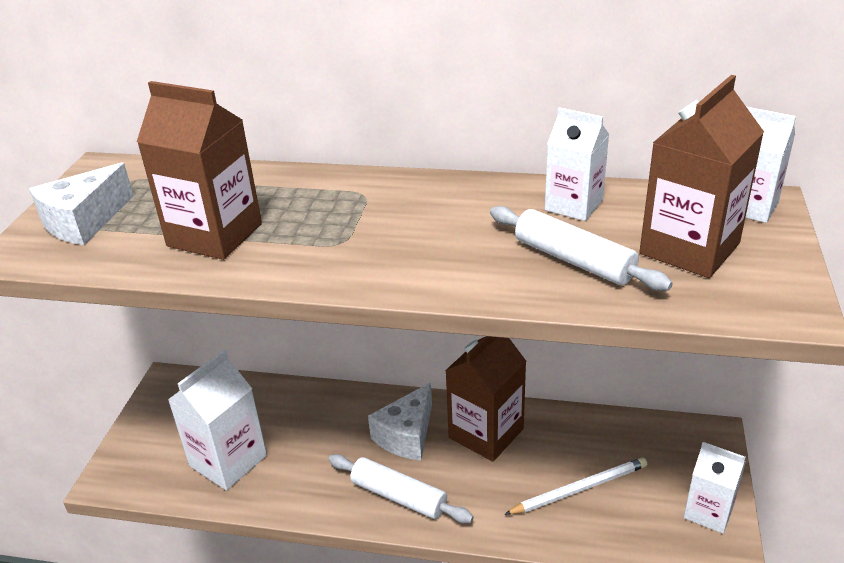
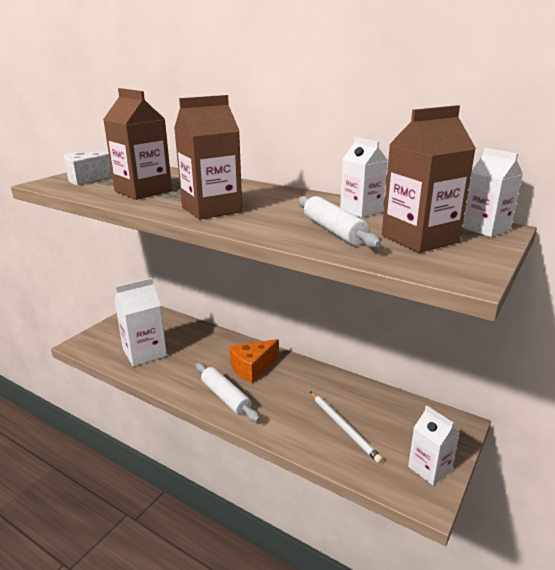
camera: 20 degrees right, 10 degrees down
(406, 435) = (252, 368): white cheese -> orange cheese
(486, 433) = (302, 380): brown carton -> brown carton (211, 209)
(579, 489) = (343, 427): white pencil -> white pencil turned 60 degrees clockwise

